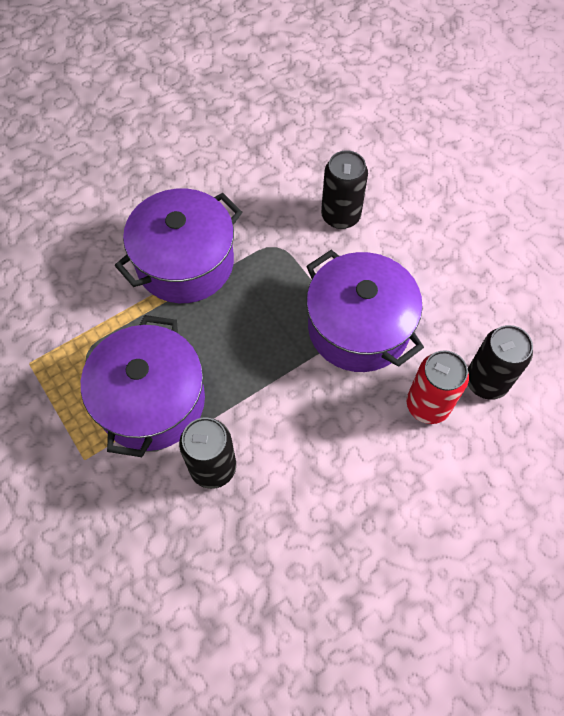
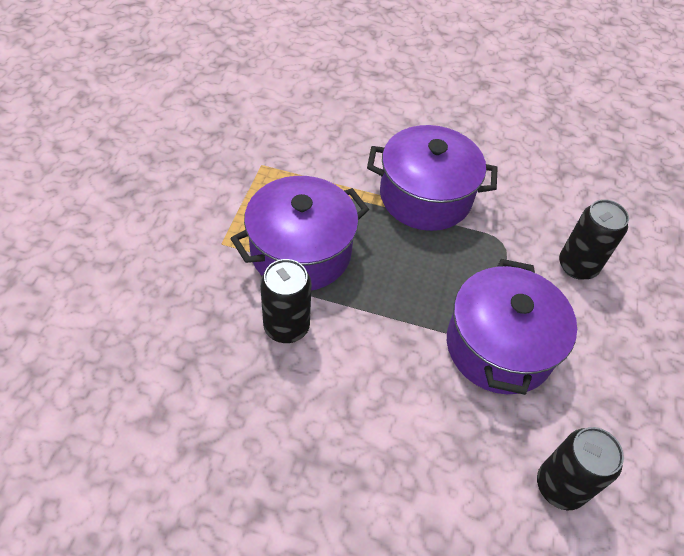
camera: 45 degrees right, 10 degrees down
(428, 405) = (488, 450): red can -> none

